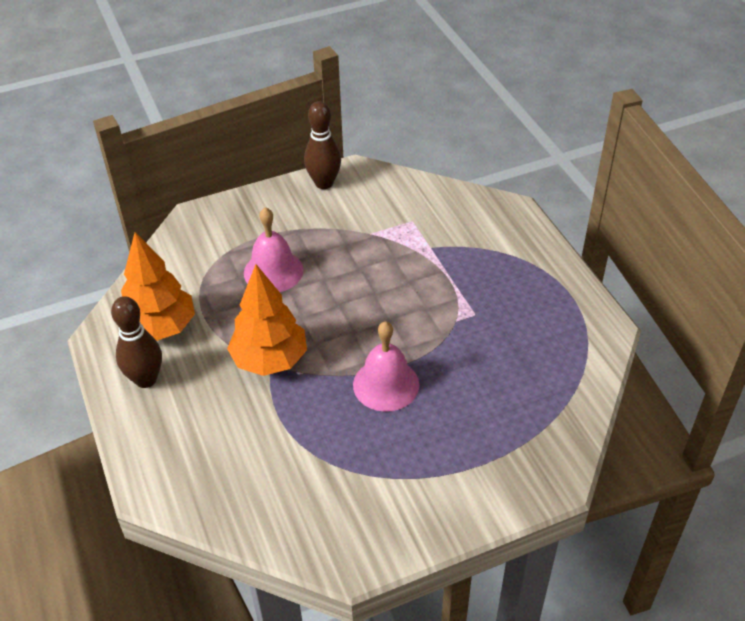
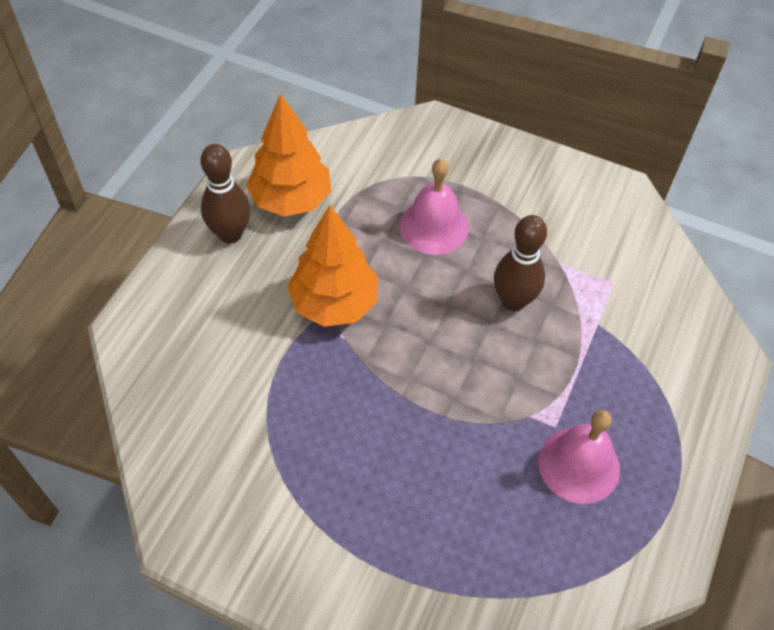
camera: 45 degrees right, 10 degrees up
(324, 183) = (579, 179): brown bowling pin -> brown bowling pin (513, 301)
(386, 384) = (395, 415): pink bell -> pink bell (579, 465)

